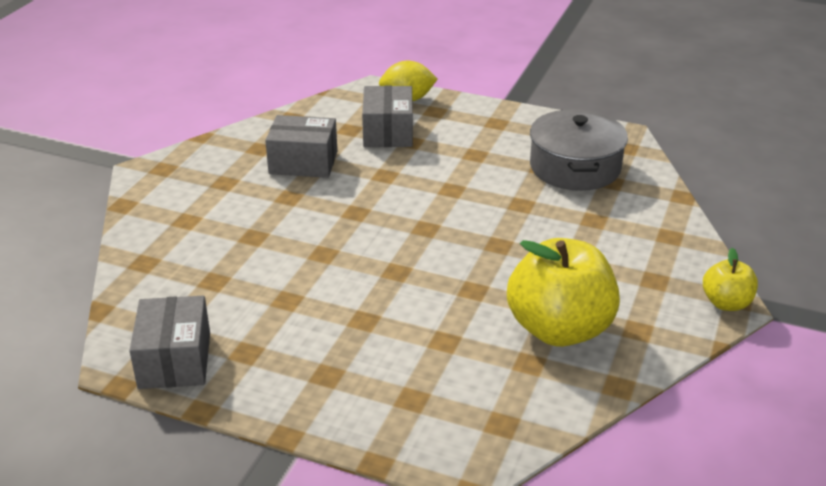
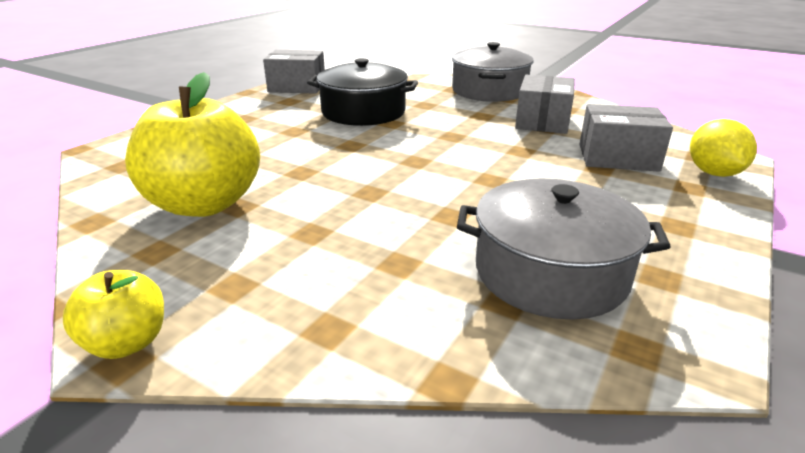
camera: 100 degrees right, 5 degrees down
(195, 194) = (489, 91): none -> grey pot
(289, 278) = (363, 112): none -> black pot

